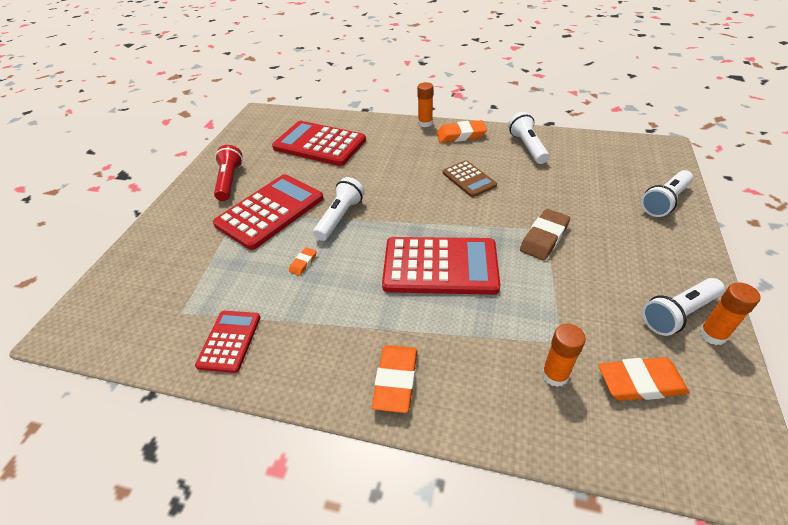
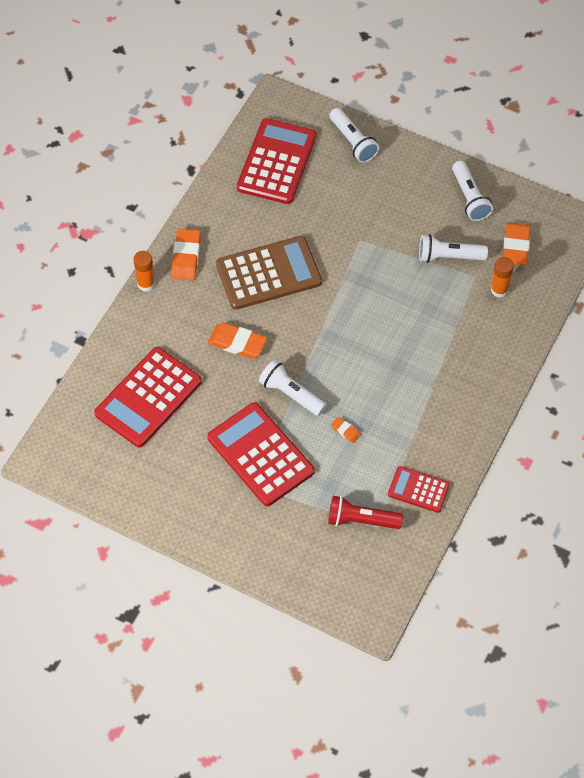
camera: 80 degrees left, 15 degrees up
(229, 181) = (191, 493): red flashlight -> red flashlight (361, 520)
(396, 380) = (481, 383): orange eraser -> orange eraser (237, 343)
(440, 266) = (380, 329): red calculator -> red calculator (277, 162)
(469, 179) = (269, 273): brown calculator -> brown calculator, size x1.83
(527, 147) = (232, 207): white flashlight -> white flashlight (448, 257)
(544, 238) = (370, 245): brown eraser -> none
(712, 335) = (491, 189): orange glue stick -> none

